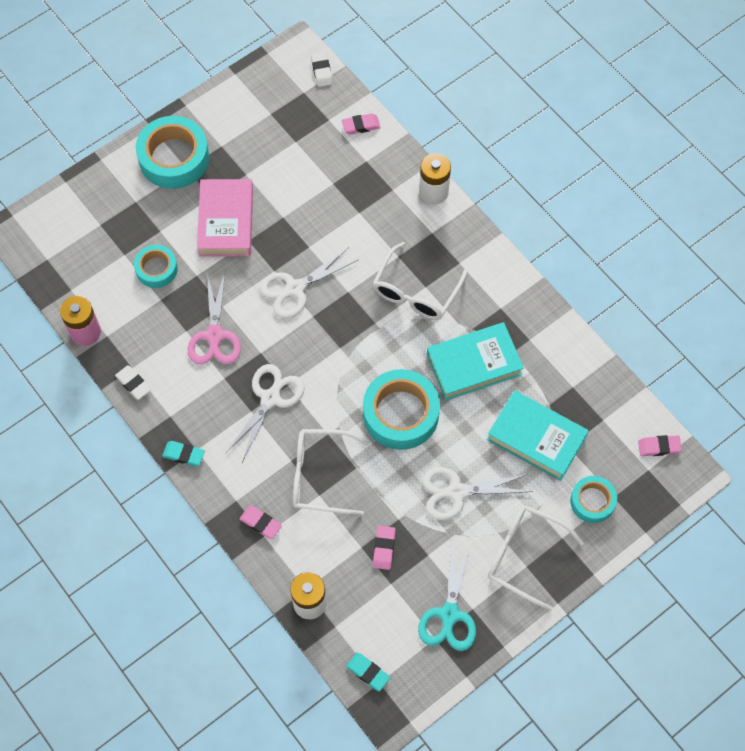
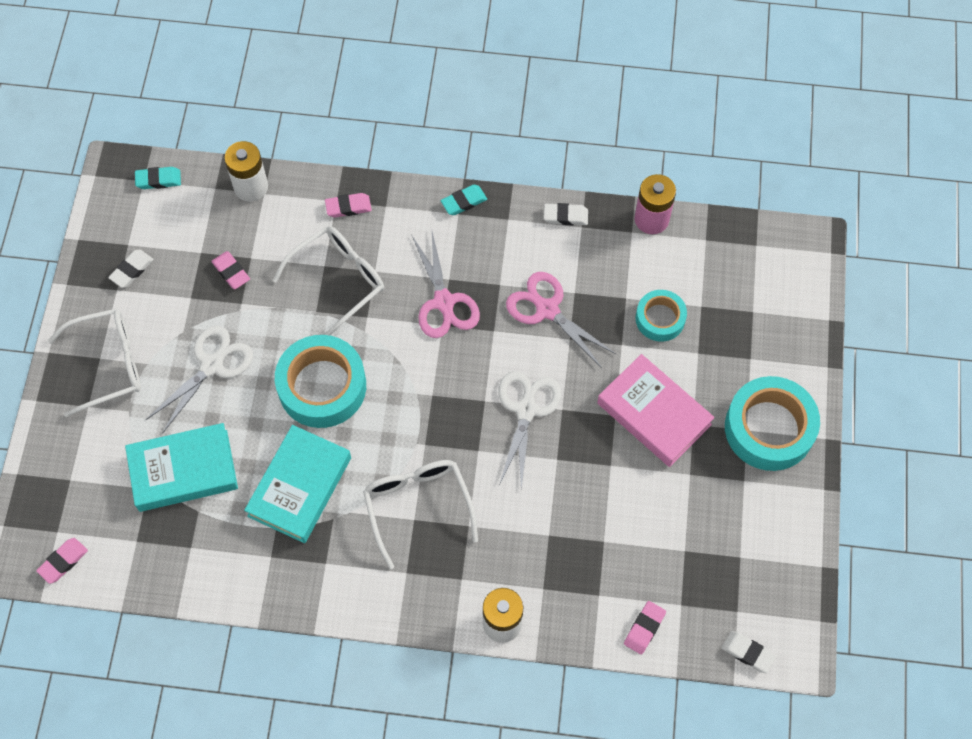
camera: 135 degrees right, 0 degrees up
(270, 399) = (444, 302): white scissors -> pink scissors
(449, 614) = (132, 270): turquoise scissors -> white eraser
(592, 501) = (86, 459): turquoise tape -> none

